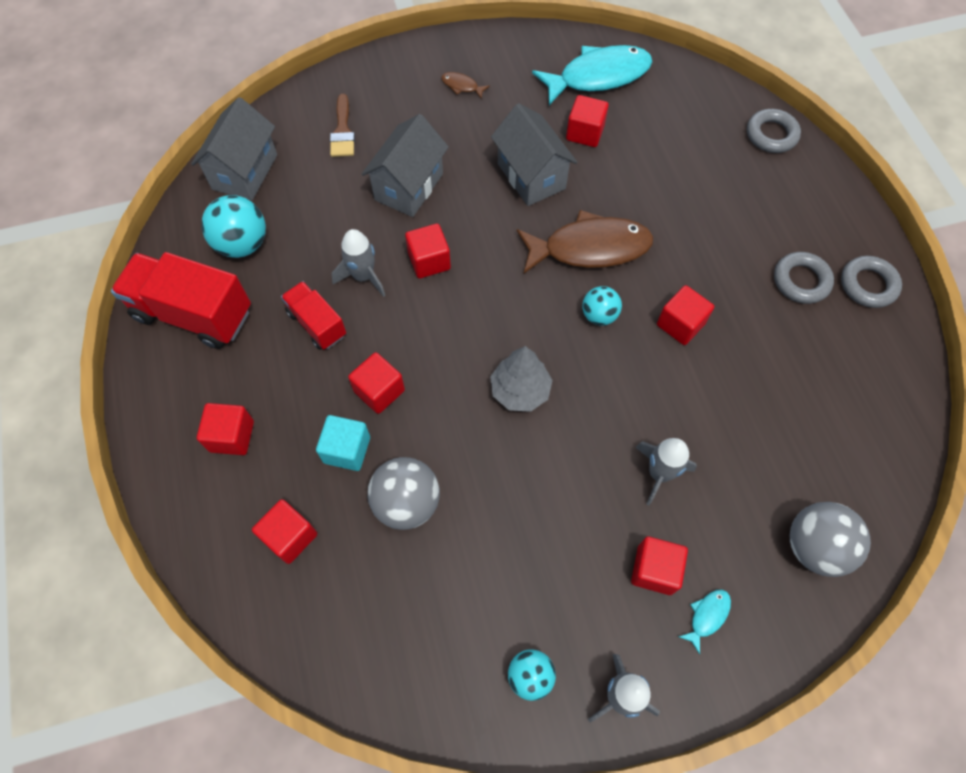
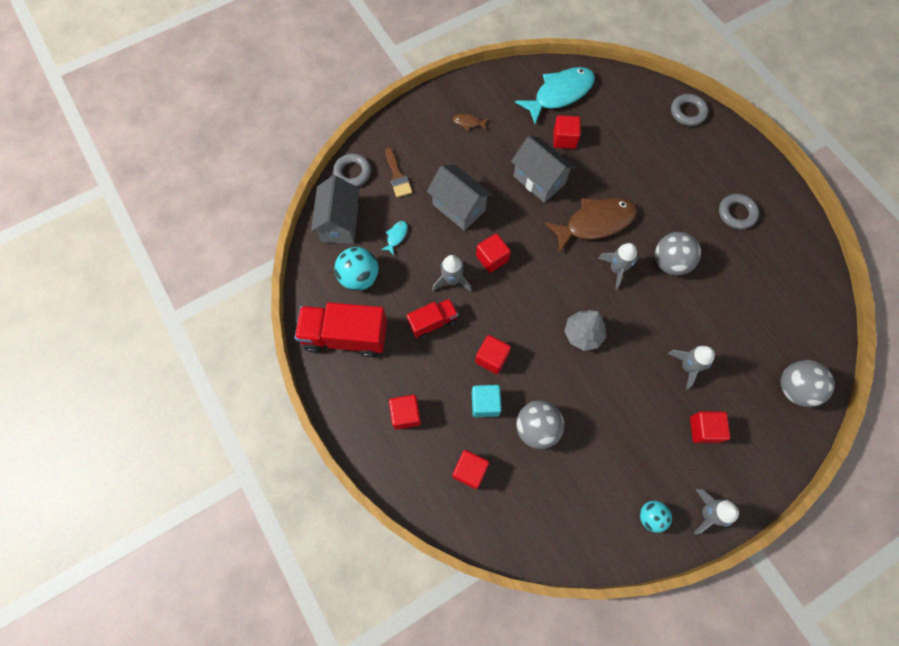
camera: 15 degrees left, 5 degrees up
(317, 324) = (433, 322): red truck -> red truck turned 120 degrees clockwise
(409, 187) = (459, 207): grey house -> grey house turned 60 degrees counterclockwise
(599, 315) = (616, 269): turquoise ball -> grey rocket
(680, 324) = (670, 262): red cube -> grey ball
(707, 616) = (744, 450): turquoise fish -> turquoise fish (396, 236)
(868, 285) = (778, 206): grey ring -> grey ring (352, 173)

